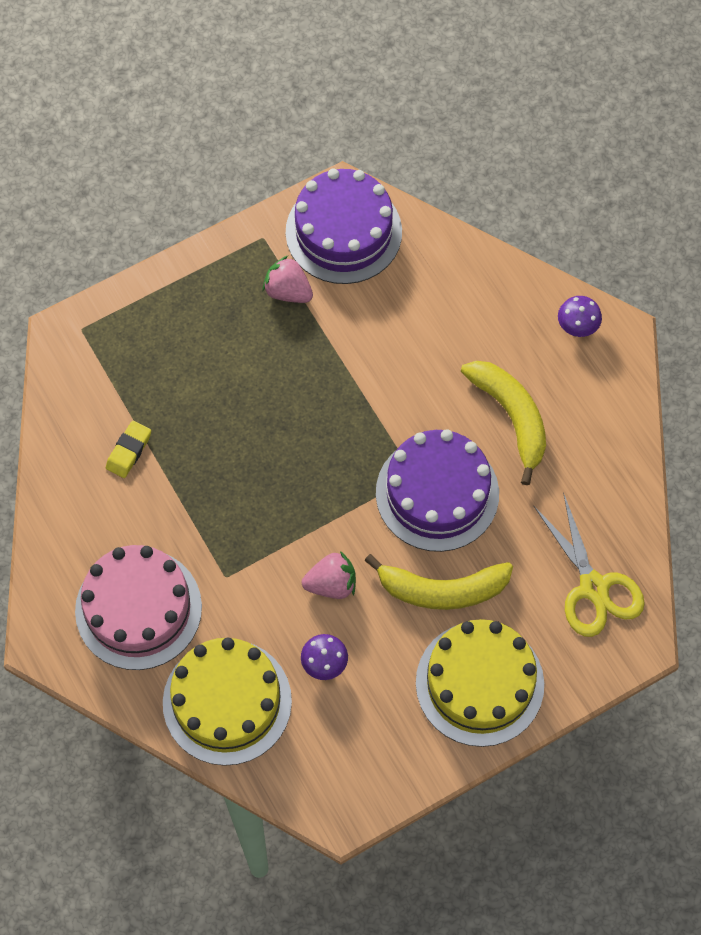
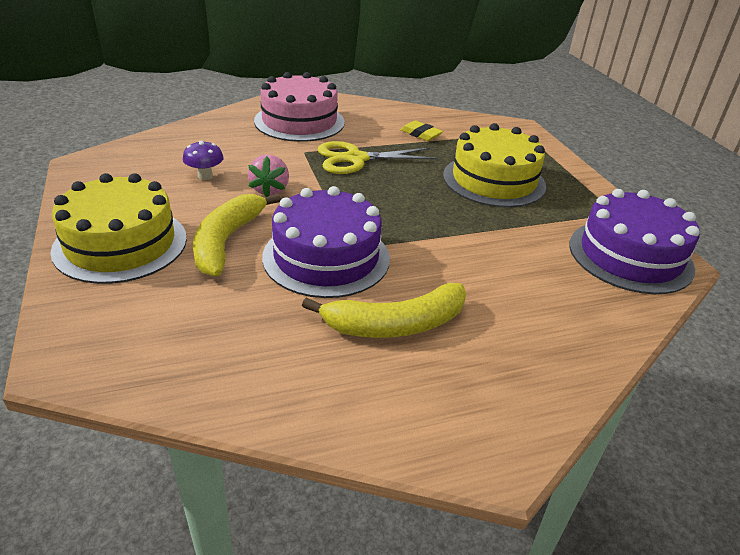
camera: 100 degrees right, 30 degrees down
(227, 702) = (208, 138): yellow cake -> yellow cake (494, 180)
(288, 291) = (559, 216): pink strawberry -> none
(577, 327) = (512, 413): purple mushroom -> none
(593, 587) = (156, 342): yellow scissors -> yellow scissors (356, 159)

